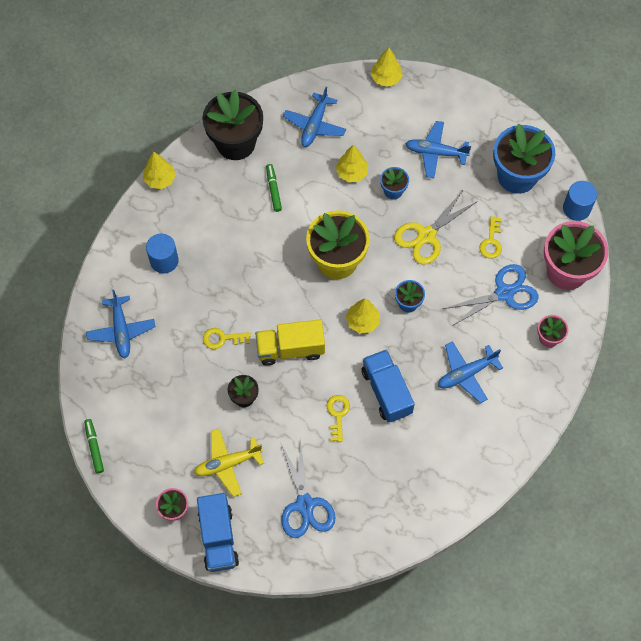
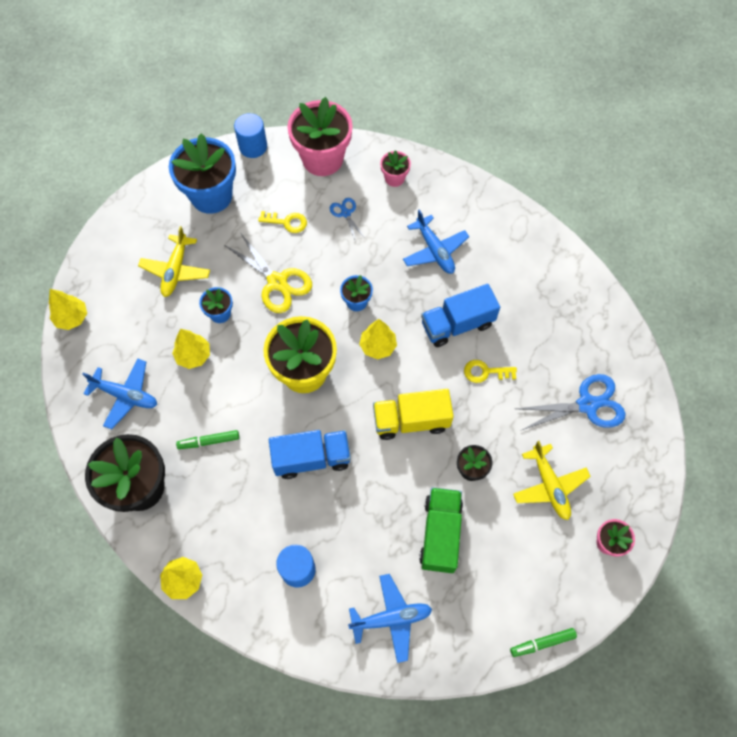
camera: 90 degrees left, 0 degrees up
(188, 370) = (440, 534): none -> green truck
(218, 538) = (633, 493): blue truck -> blue truck (311, 458)
(222, 338) = (400, 496): yellow key -> none
(290, 348) = (411, 420): yellow truck -> yellow truck turned 90 degrees clockwise
(436, 153) = (176, 270): blue plane -> yellow plane
(504, 293) = (345, 213): blue scissors -> blue scissors, size x0.52

